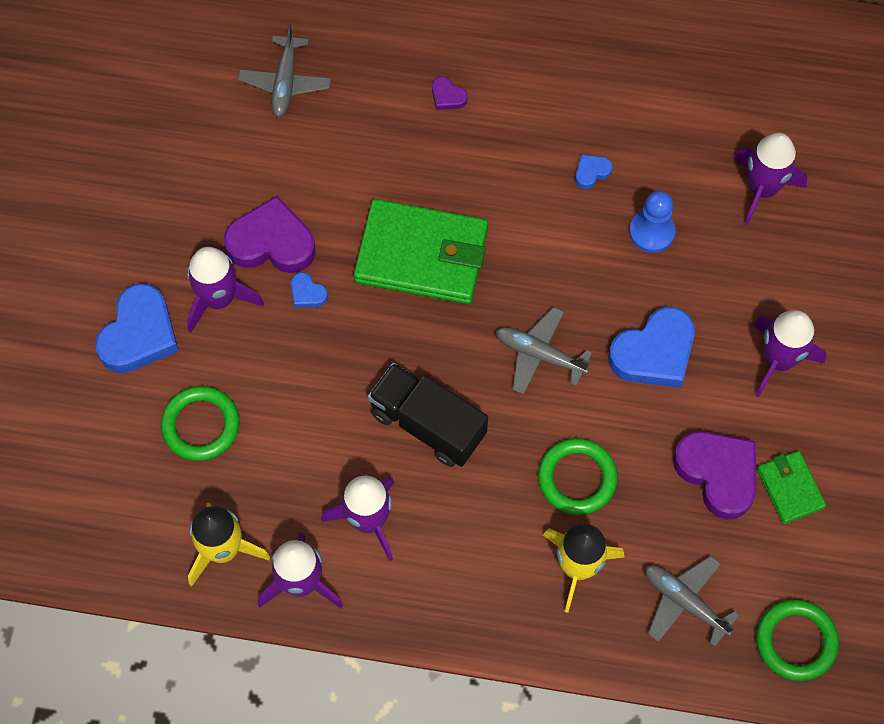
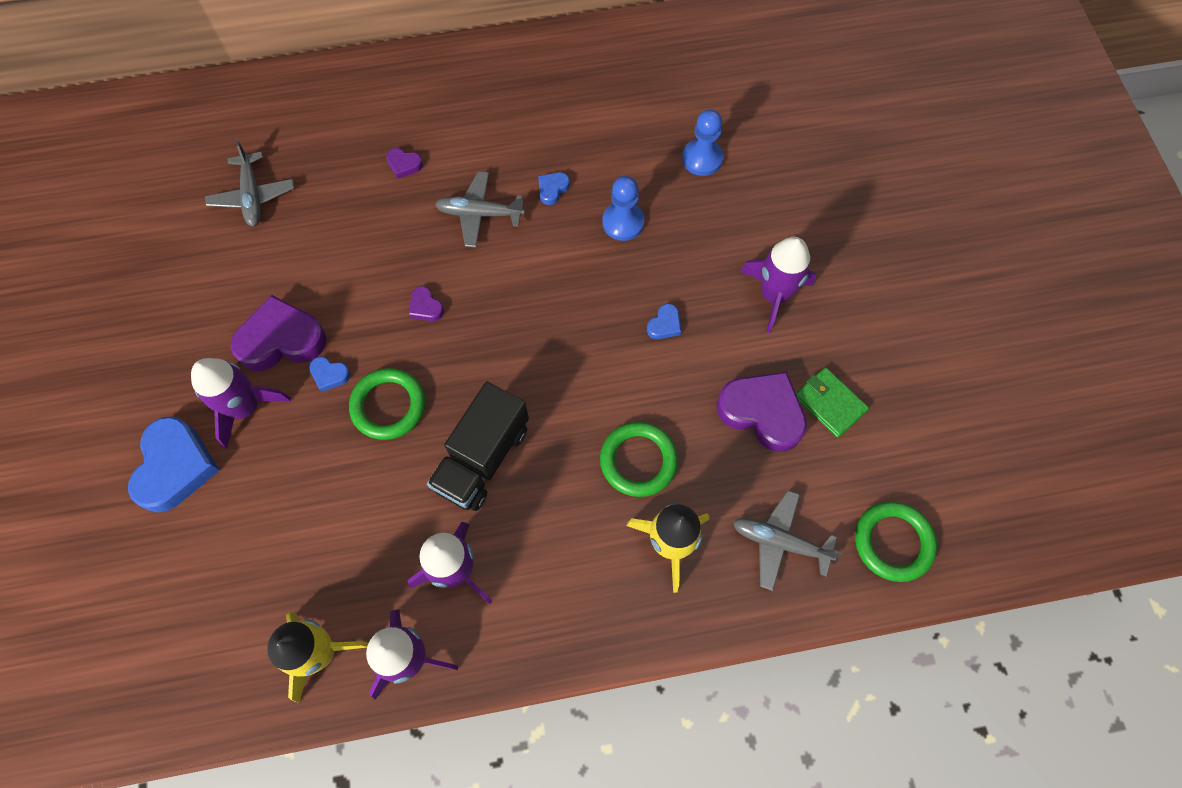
camera: 20 degrees left, 0 degrees up
(201, 425) = (262, 535): green ring -> green ring (388, 406)
(421, 255) = (426, 307): green wallet -> purple heart
(428, 424) = (482, 458): black truck -> black truck turned 75 degrees counterclockwise
(539, 354) = (563, 360): grey plane -> grey plane (479, 214)
(654, 353) = (664, 324): blue heart -> blue heart, size x0.45
(762, 189) = (702, 159): purple rocket -> blue pawn

